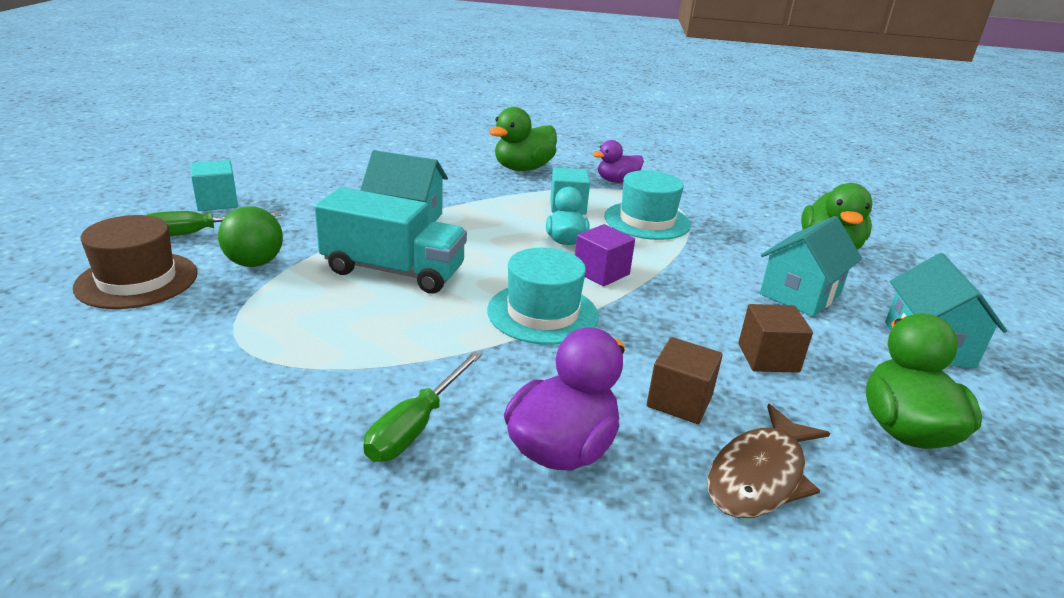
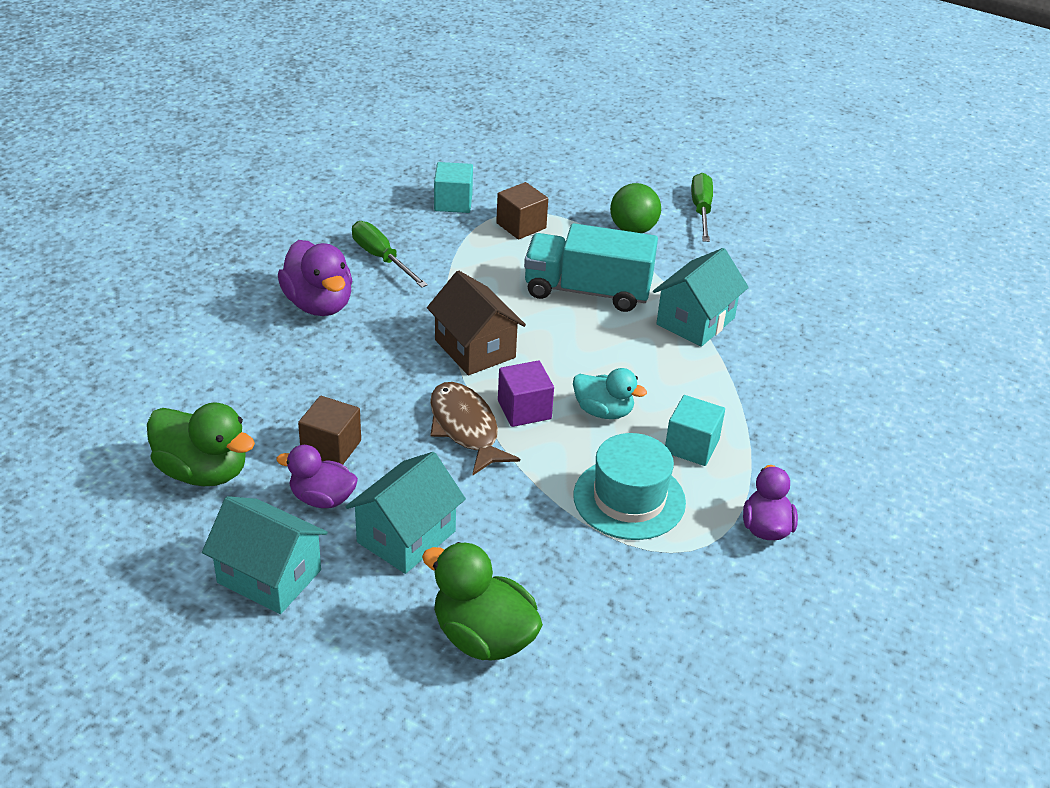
camera: 115 degrees right, 10 degrees up
(137, 280) = (626, 182): brown hat -> none
(217, 202) = (768, 225): turquoise cube -> turquoise cube (453, 202)
(393, 271) = (587, 291): turquoise truck -> turquoise truck turned 60 degrees clockwise
(523, 168) = (830, 451): green duck -> none
(542, 313) = (475, 349): turquoise hat -> brown house
(679, 401) = (321, 372): brown cube -> brown cube (521, 226)
(760, 475) = (231, 372): brown fish -> brown fish (465, 428)
(800, 294) = (406, 536): turquoise house -> turquoise house turned 60 degrees clockwise
(826, 344) = (322, 498): none -> purple duck

